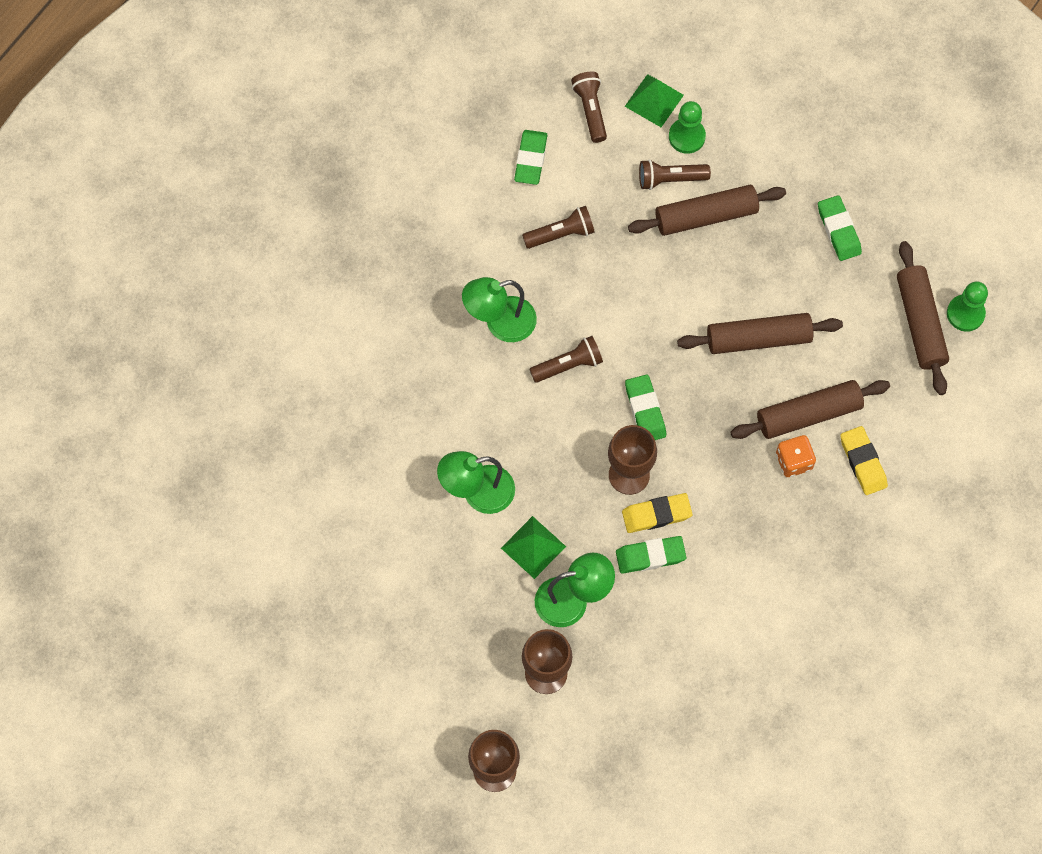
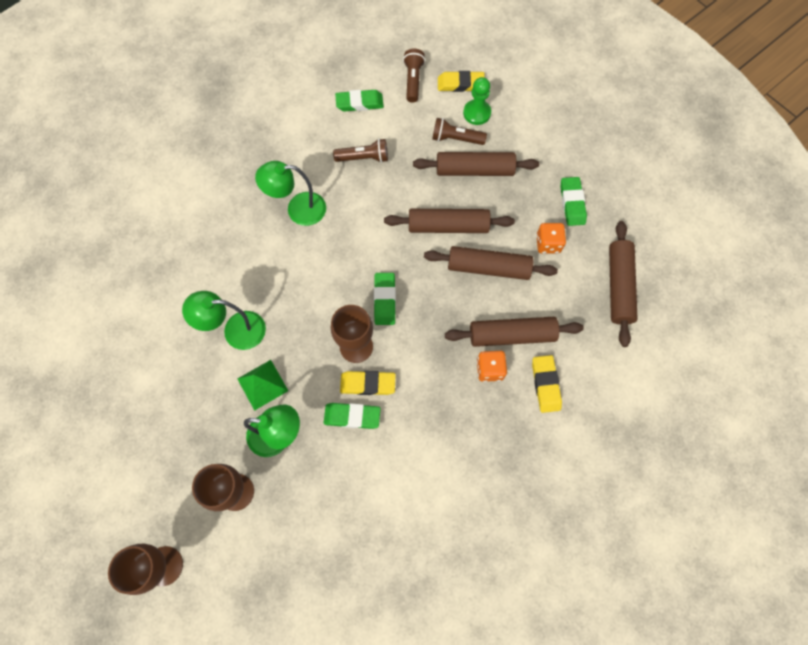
camera: 15 degrees right, 0 degrees up
(530, 159) = (359, 103): green eraser -> green eraser turned 60 degrees clockwise
(568, 365) = (338, 252): brown flashlight -> none
(654, 100) = (460, 84): green pyramid -> yellow eraser
(694, 298) = (448, 226): none -> brown rolling pin
(822, 290) = (548, 244): none -> orange dice
(965, 313) = (657, 288): green pawn -> none

